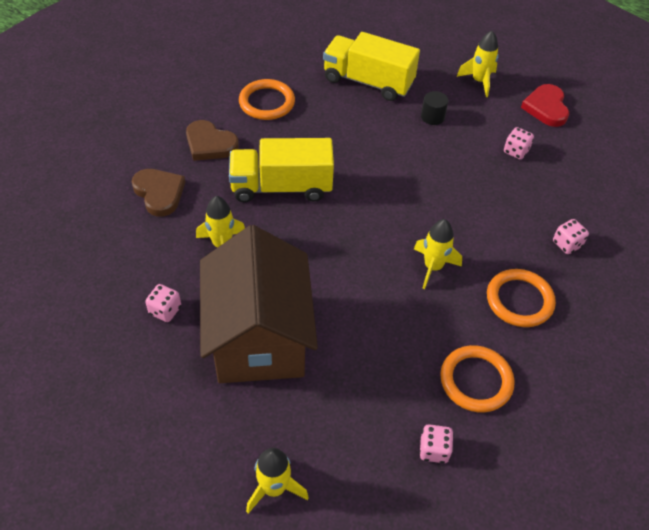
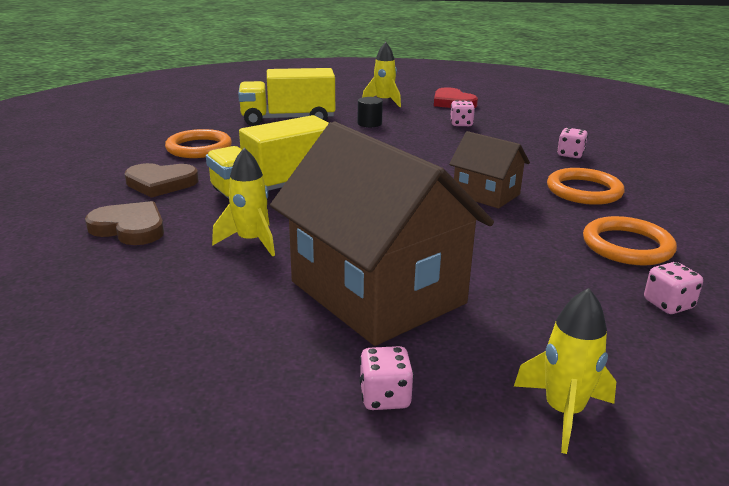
camera: 30 degrees left, 25 degrees down
(165, 310) = (232, 311): pink dice -> pink dice (385, 397)
(433, 267) = (486, 194): yellow rocket -> brown house

